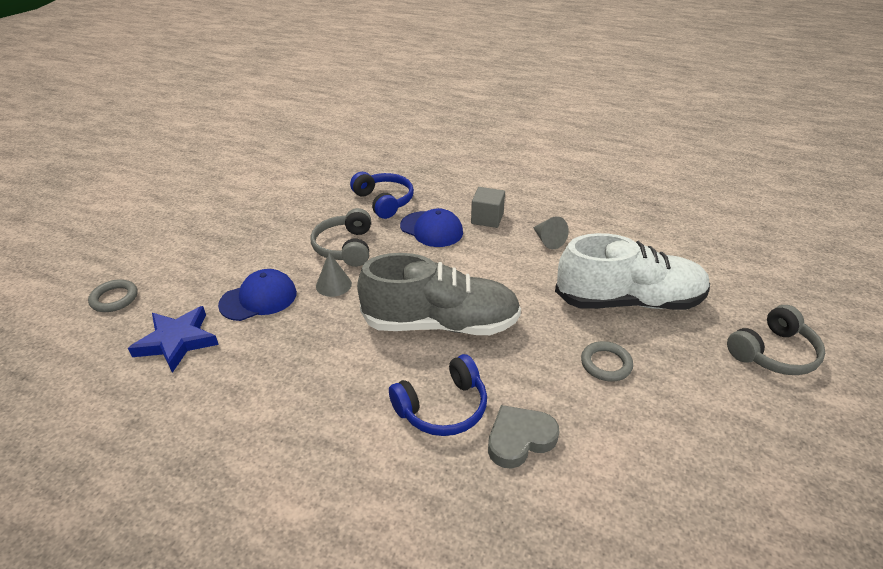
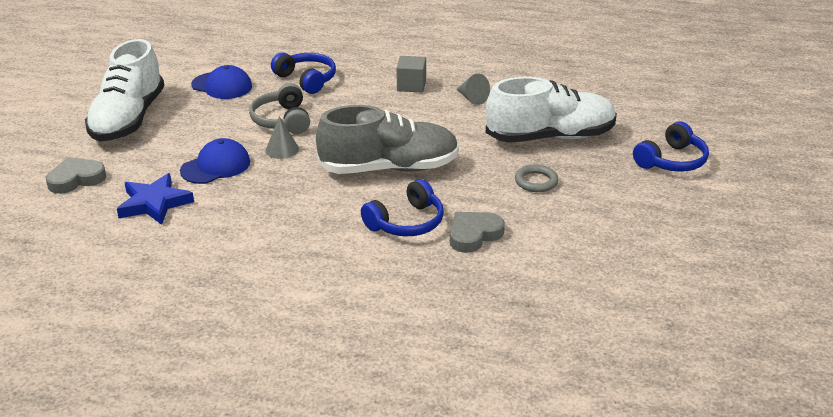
camera: 10 degrees left, 5 degrees down
(114, 298) = (76, 179): grey ring -> grey heart
(197, 230) = (128, 119): none -> white shoe
(431, 229) = (360, 99): blue cap -> blue cap (222, 86)
(773, 353) = (672, 161): grey headphones -> blue headphones

